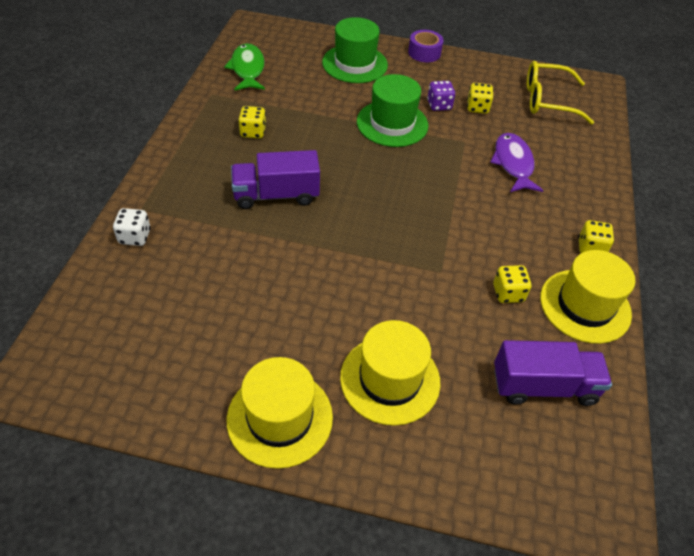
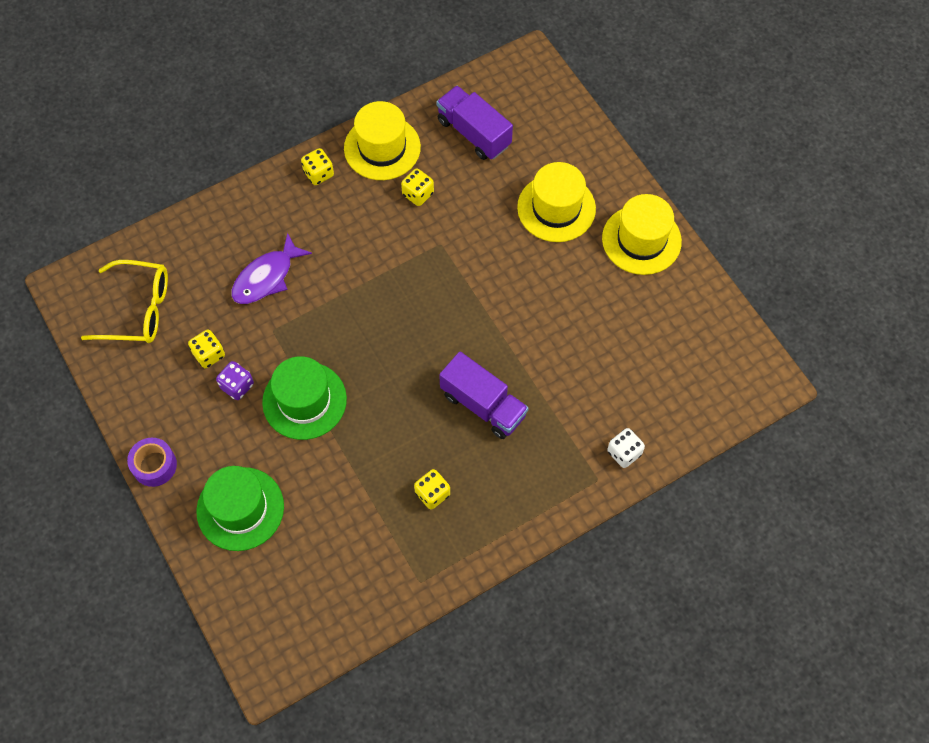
camera: 130 degrees left, 15 degrees up
(247, 69) = (350, 592): green fish -> none
(548, 100) = (138, 309): yellow glasses -> yellow glasses turned 45 degrees counterclockwise

